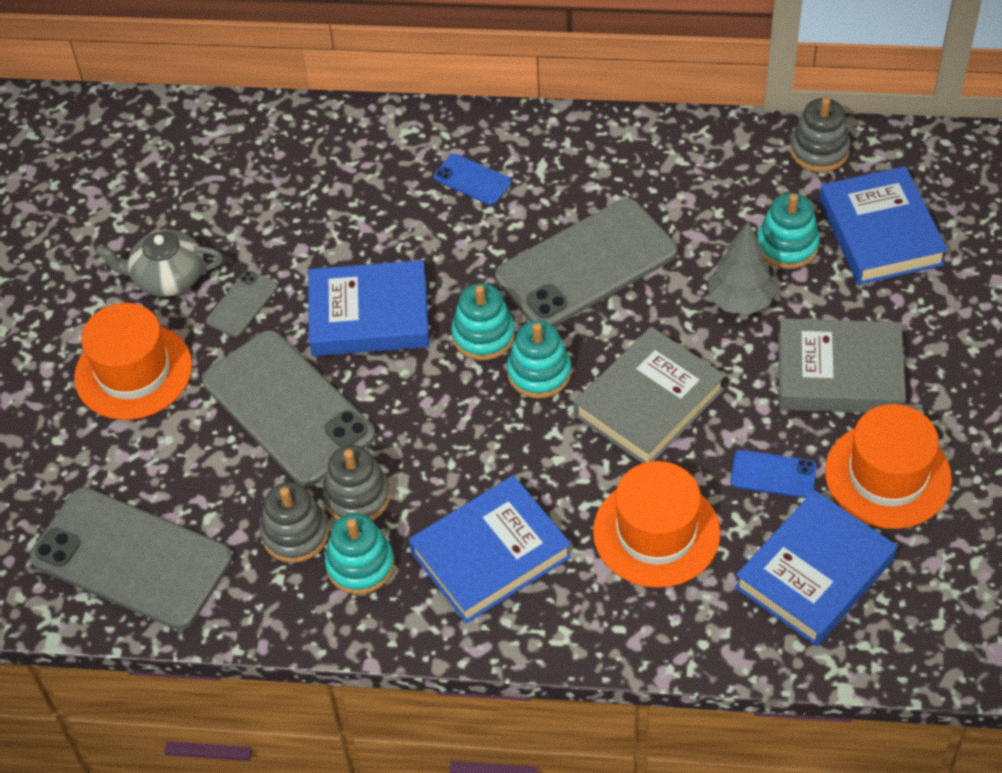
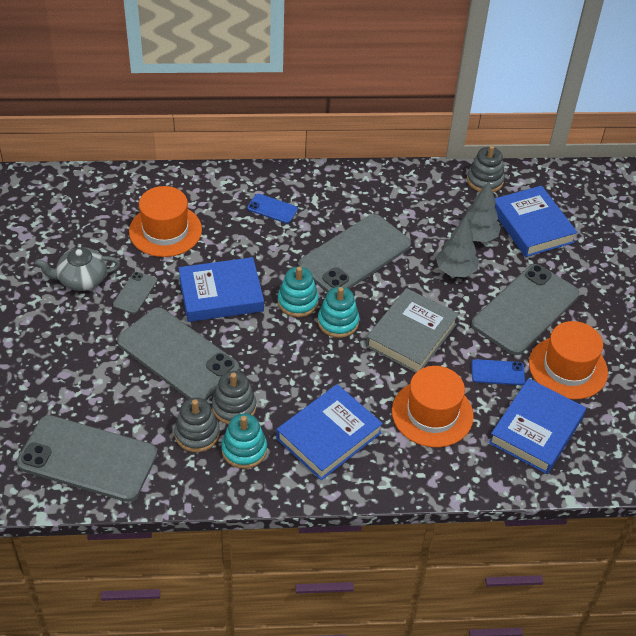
camera: 15 degrees left, 5 degrees down
(133, 371) = (68, 340): orange hat -> orange hat (165, 230)
(787, 245) = (477, 236): turquoise stacking toy -> grey tree
(839, 373) = (525, 309): grey book -> grey phone

